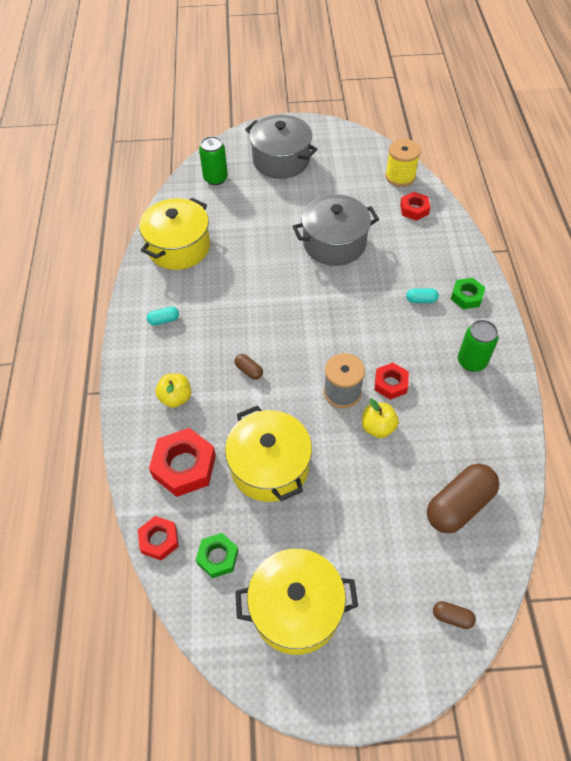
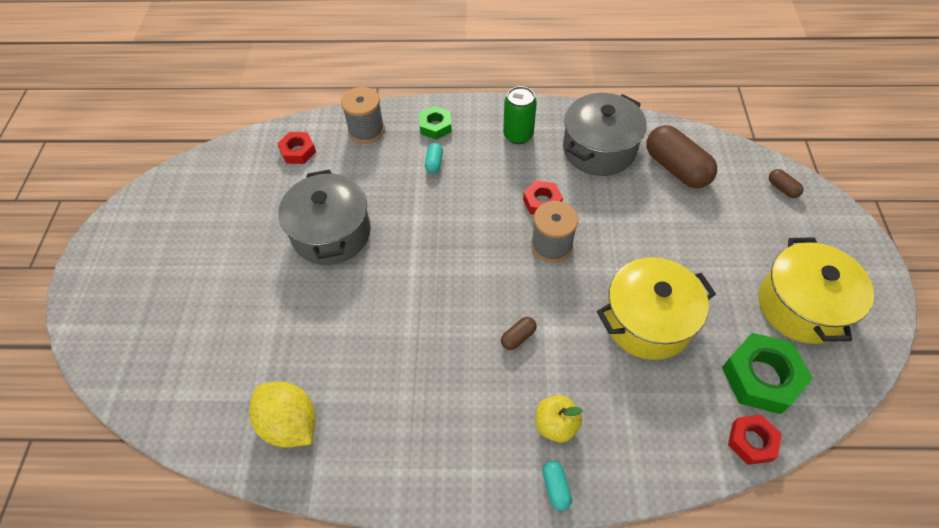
camera: 85 degrees left, 0 degrees up
(164, 320) = (426, 443): turquoise capsule -> turquoise capsule (556, 488)
(179, 247) = (290, 424): yellow pot -> yellow lemon
(184, 466) = (653, 413): red nut -> none
(215, 178) = (161, 370): green can -> none
(217, 557) = (761, 377): green nut -> green nut, size x1.67
(281, 160) = (156, 281): grey pot -> grey pot (599, 149)
(378, 427) = (595, 219): yellow apple -> none
(400, 176) = (239, 157): yellow spool -> none
(449, 249) = (366, 130): none -> grey spool
(452, 617) = (782, 188): brown capsule -> brown capsule turned 60 degrees counterclockwise

